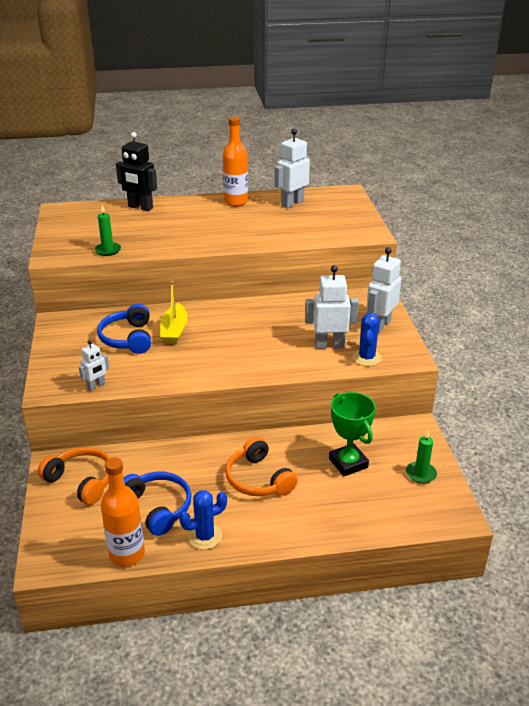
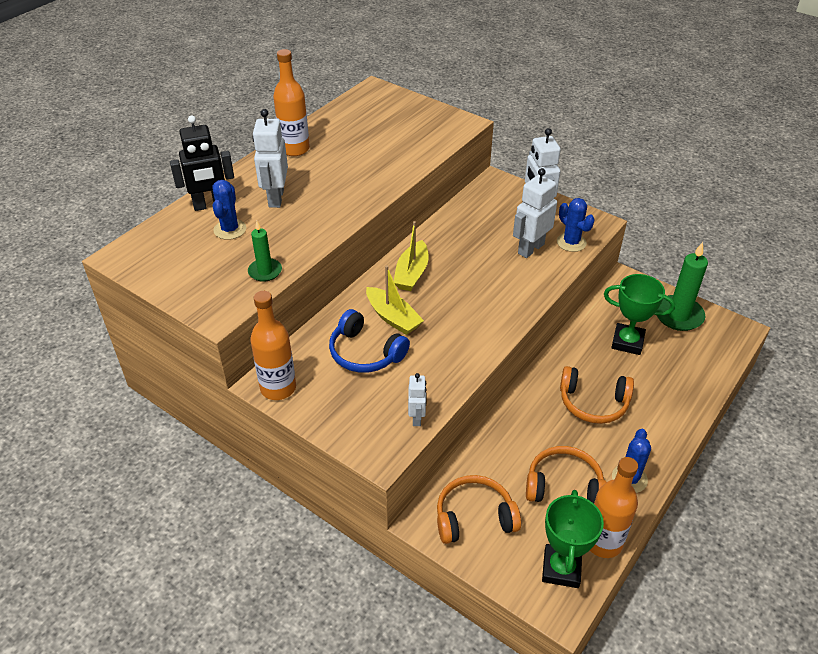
camera: 45 degrees left, 10 degrees up
(58, 327) = (278, 388): none -> orange bottle
(80, 546) = (561, 569): none -> green trophy
(128, 223) = (230, 229): none -> blue cactus
(157, 507) = (564, 486): blue headphones -> orange headphones
(226, 315) = (412, 273): none -> yellow boat
(292, 203) = (348, 125): white robot -> white robot (276, 198)
(421, 474) = (678, 315): green candle -> green candle, size x1.71

